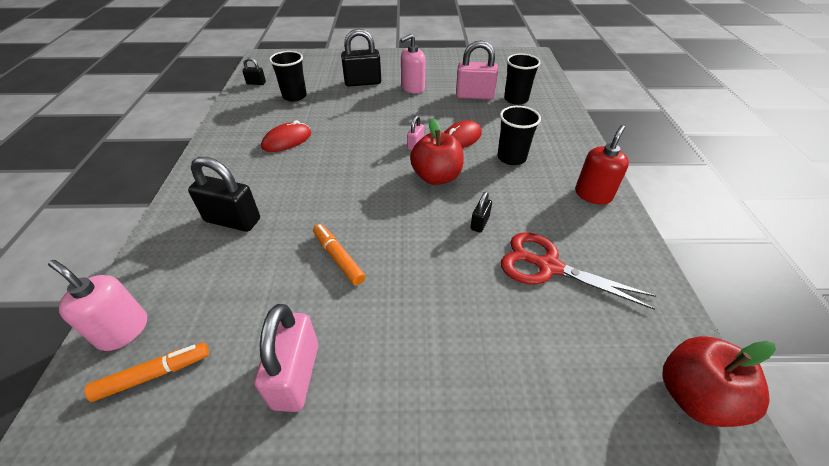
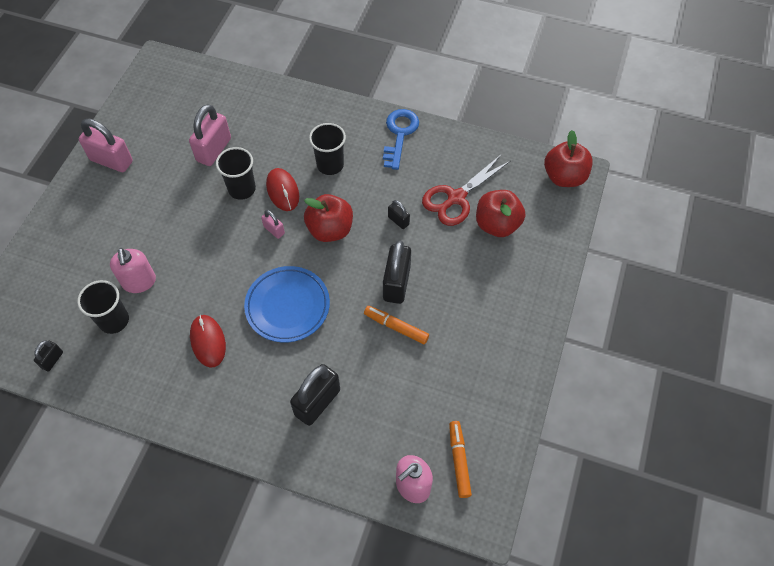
camera: 70 degrees left, 15 degrees up
(296, 375) = (488, 372): pink padlock -> pink padlock (111, 161)
(337, 173) = (287, 306): none -> blue plate
(338, 258) = (396, 327): orange marker -> orange marker turned 45 degrees clockwise
(363, 82) = (122, 243): black padlock -> black padlock (396, 283)
(412, 88) = (165, 198): pink soap dispenser -> pink soap dispenser (139, 282)
(516, 99) = (240, 119): black cup -> black cup (242, 189)
(539, 323) = (497, 224): none -> red apple
(593, 194) = (399, 134): red soap dispenser -> blue key

